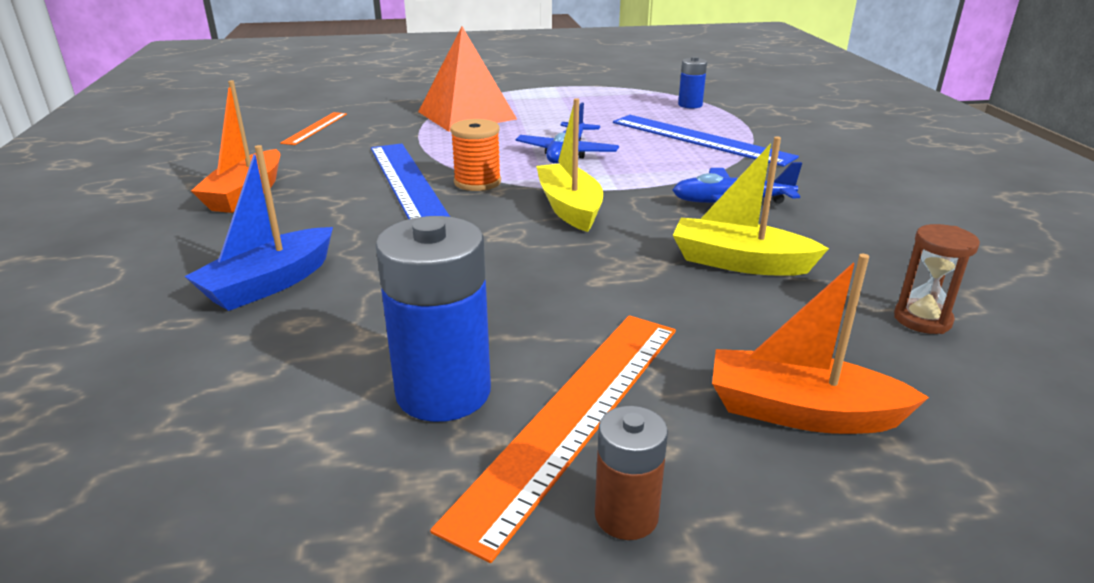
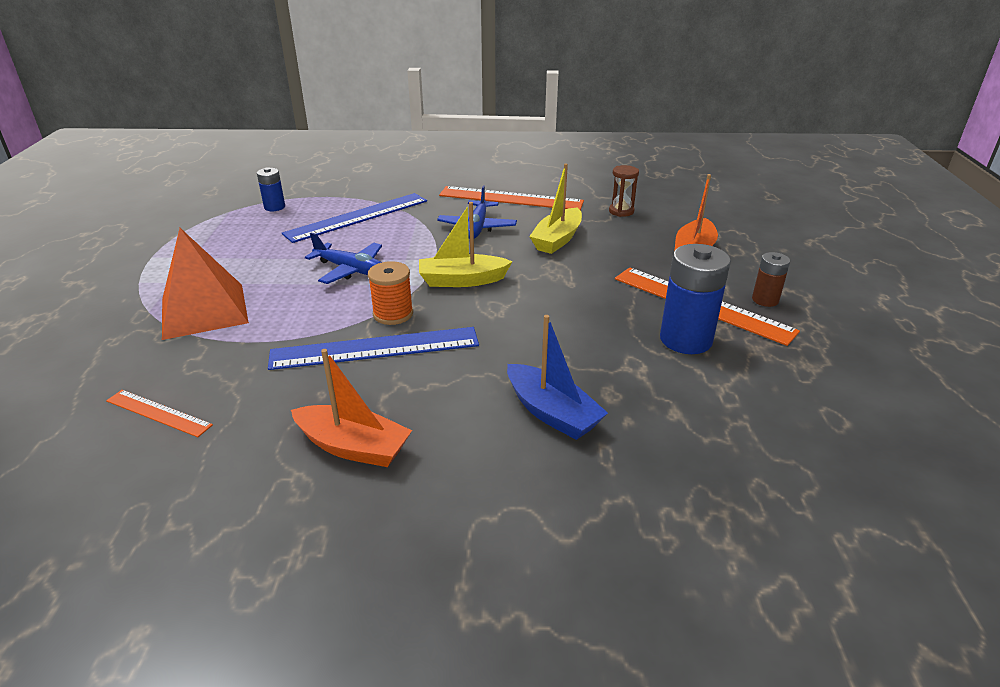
camera: 80 degrees left, 5 degrees up
(858, 217) = (510, 198): none -> orange ruler

